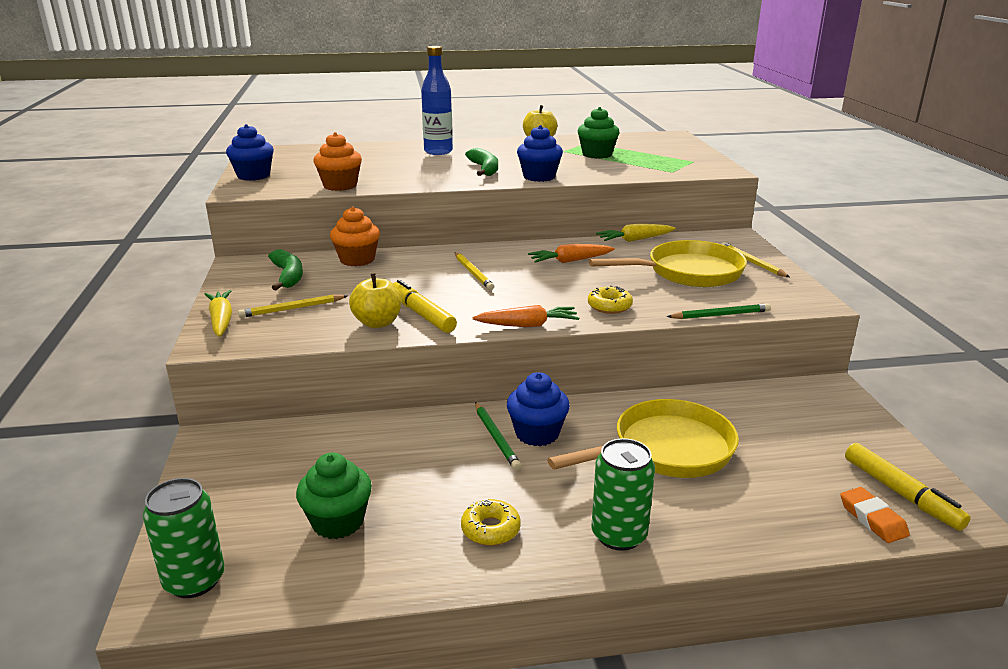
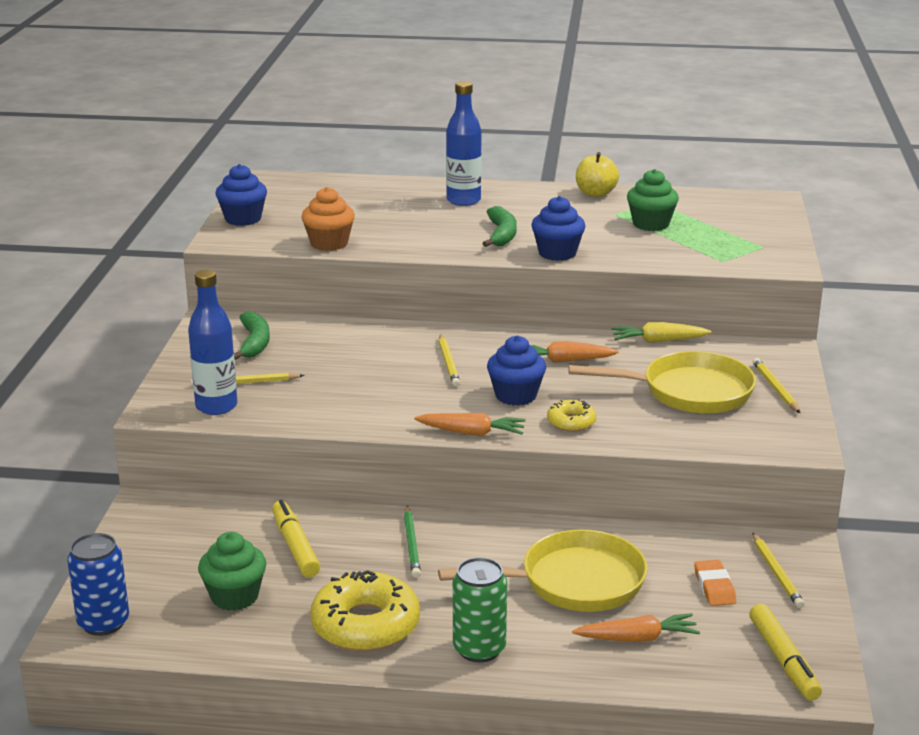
camera: 15 degrees right, 0 degrees up
(194, 580) = (103, 623): green can -> blue can
(221, 320) = (174, 387): yellow carrot -> none
(270, 332) = (216, 406): none -> blue bottle
(357, 260) = (333, 331): orange cupcake -> none
(377, 323) = (322, 410): yellow apple -> none
(422, 314) = (370, 406): yellow marker -> yellow marker (295, 546)
(490, 529) = (365, 625): yellow donut -> yellow donut, size x1.96
(537, 433) = (454, 546): blue cupcake -> blue cupcake (516, 395)
(720, 315) = (685, 448): green pencil -> none
(759, 495) = (637, 638): none -> orange carrot
(830, 413) = (776, 573): none -> yellow pencil
(872, 519) = (734, 677): orange eraser -> orange eraser (714, 587)

